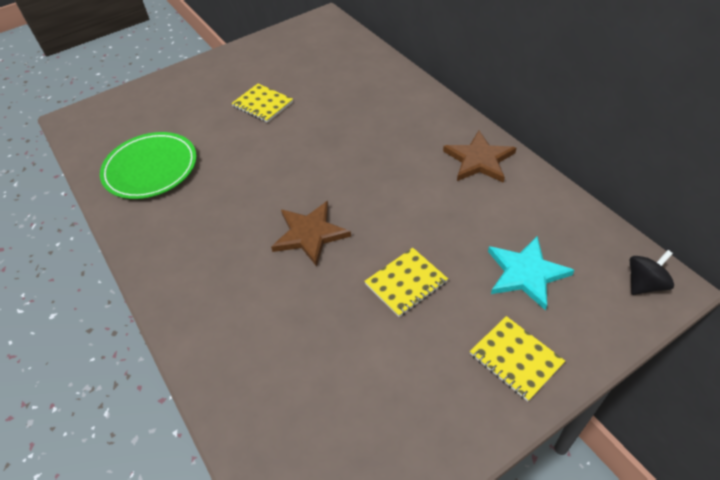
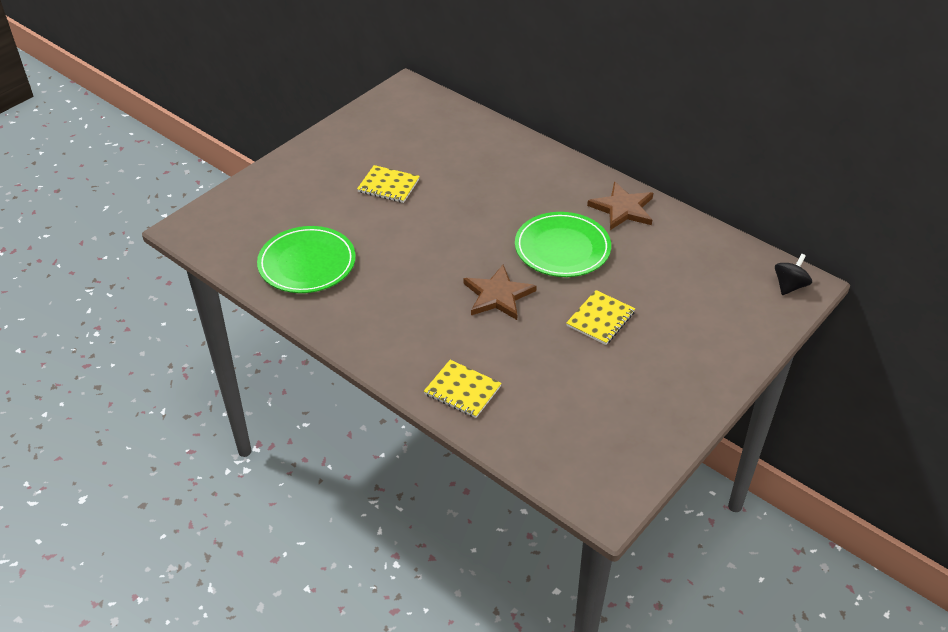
camera: 20 degrees left, 5 degrees down
(398, 193) = (562, 248): none -> green plate
(515, 359) = (709, 356): yellow notebook -> yellow notebook (462, 390)
(526, 273) = (696, 294): turquoise star -> none

